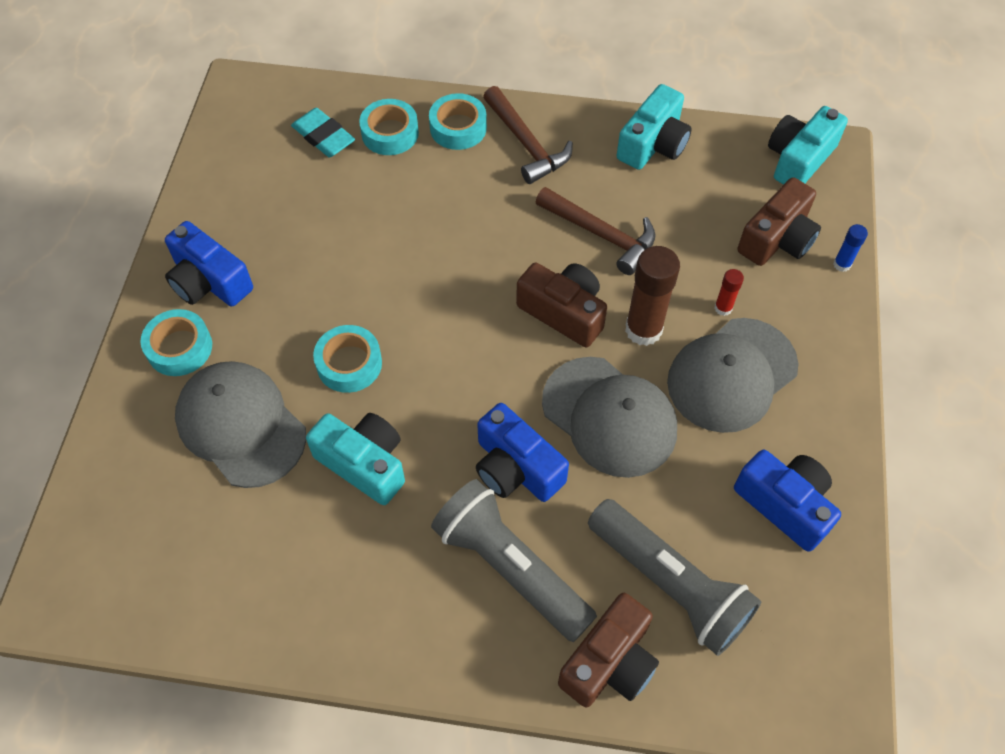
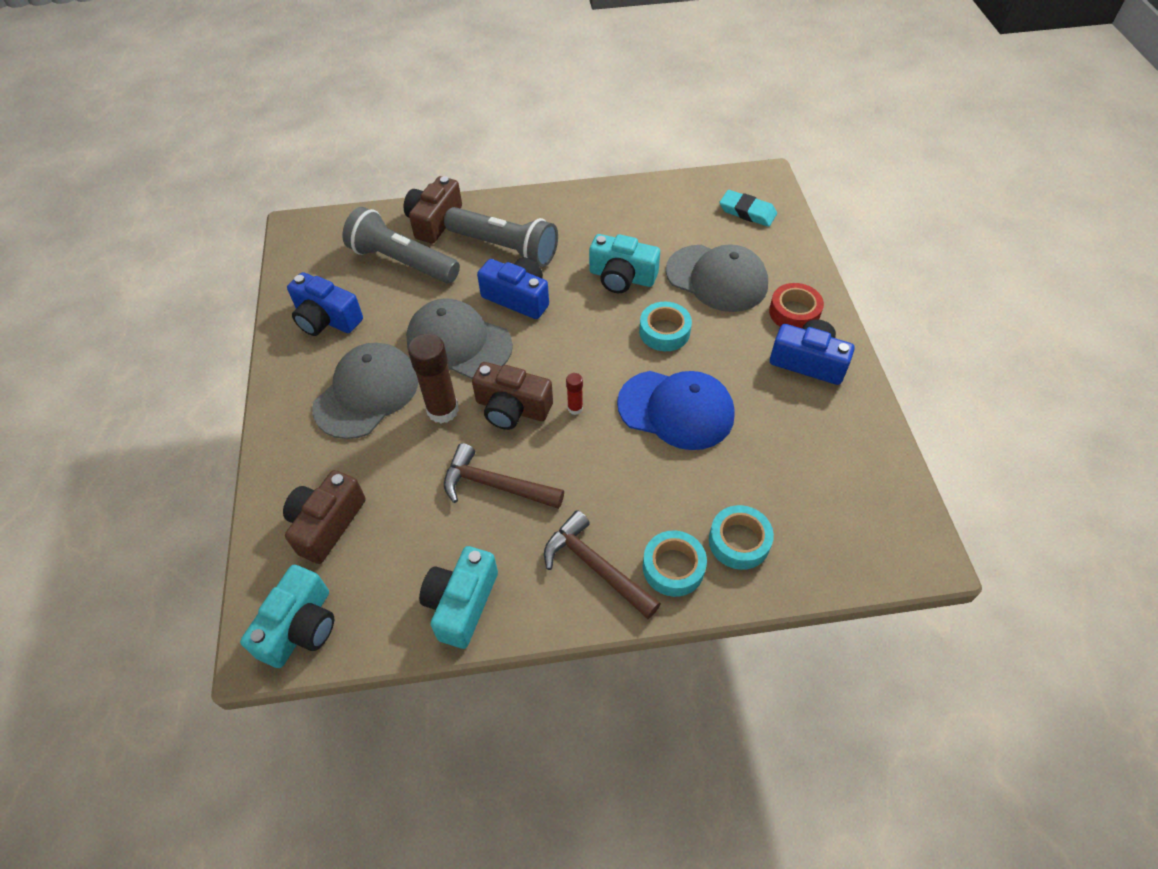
camera: 165 degrees right, 5 degrees down
(179, 348) = (794, 312): turquoise tape -> red tape
(323, 136) = (801, 519): turquoise eraser -> turquoise eraser (747, 212)
(384, 265) = (676, 409): none -> blue cap
(723, 308) = (376, 444): red glue stick -> red glue stick (575, 408)
(842, 264) = (265, 513): blue glue stick -> none

